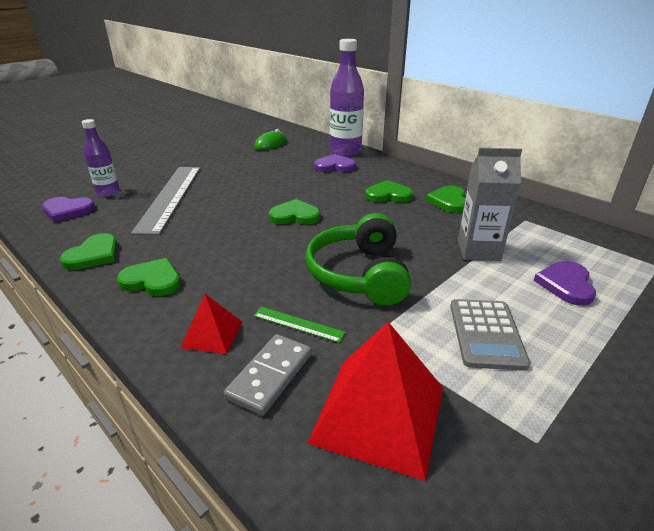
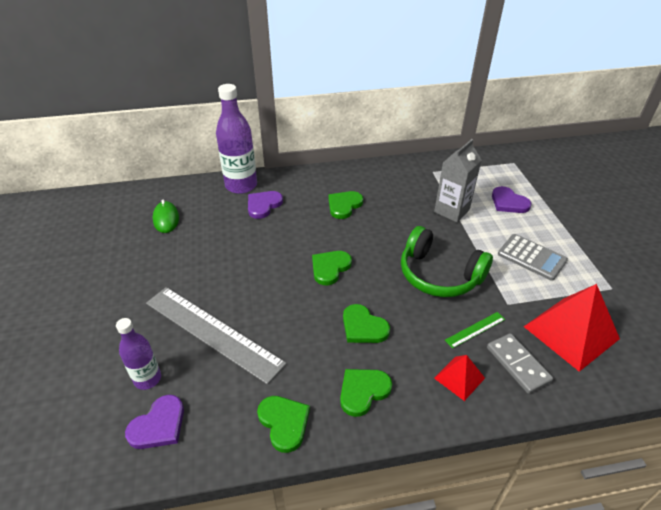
camera: 55 degrees left, 10 degrees up
(449, 201) = (380, 185): green heart -> green heart (363, 327)

